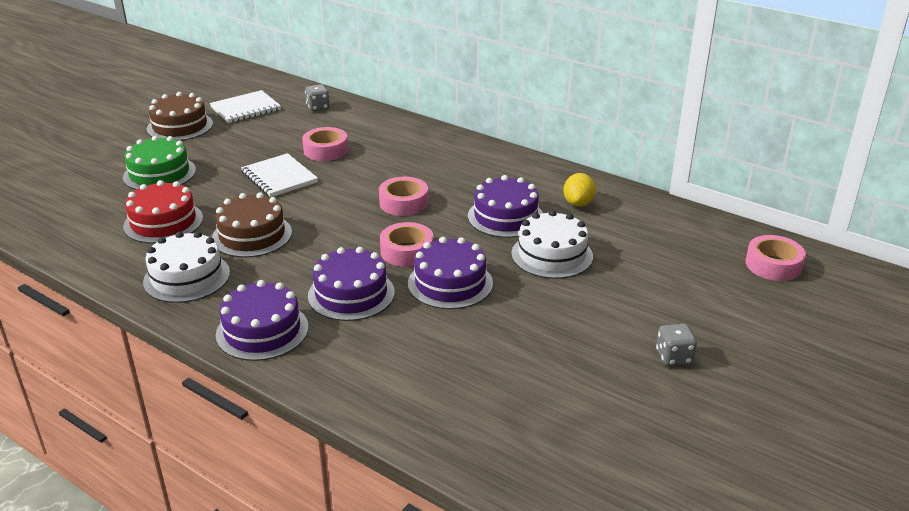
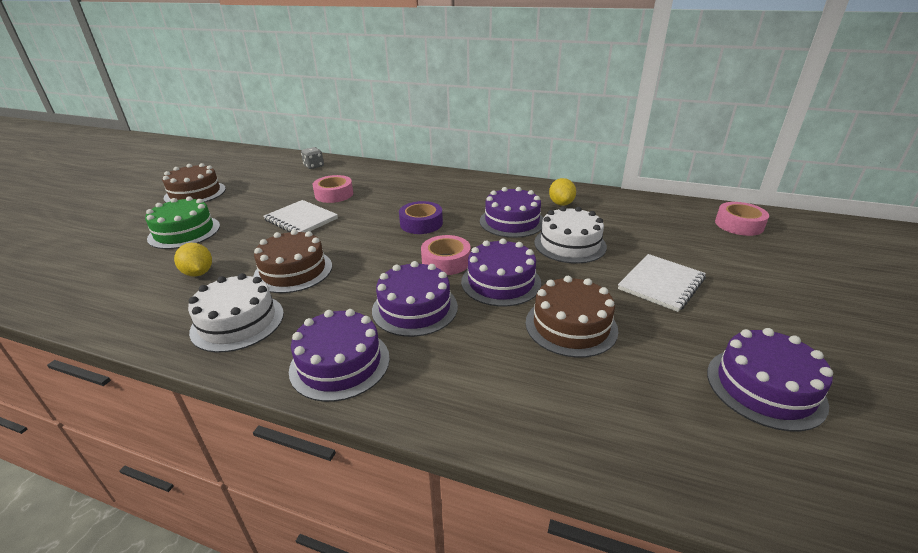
camera: 15 degrees left, 0 degrees up
(163, 222) = (198, 273): red cake -> yellow lemon
(245, 109) = (252, 174): white notebook -> white notebook (661, 284)
(403, 203) = (421, 223): pink tape -> purple tape
(491, 338) = (571, 326): none -> brown cake
(634, 427) = (765, 387): none -> purple cake
(674, 357) = (736, 311): grey dice -> none

